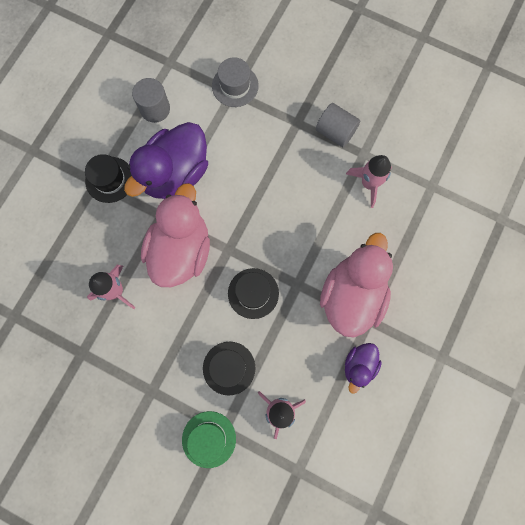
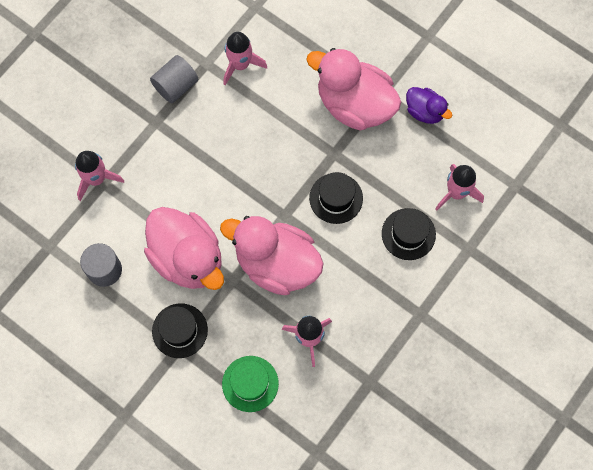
camera: 80 degrees left, 5 degrees down
(175, 173) = (188, 258): purple duck -> pink duck
(209, 439) = (475, 264): green hat -> green hat (250, 383)
(235, 86) = (96, 179): grey hat -> pink rocket

